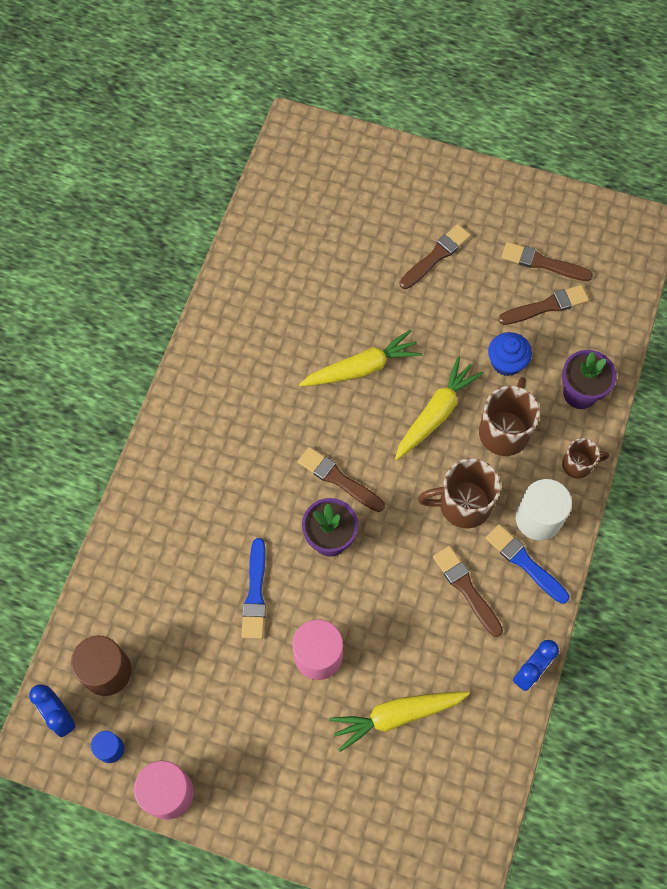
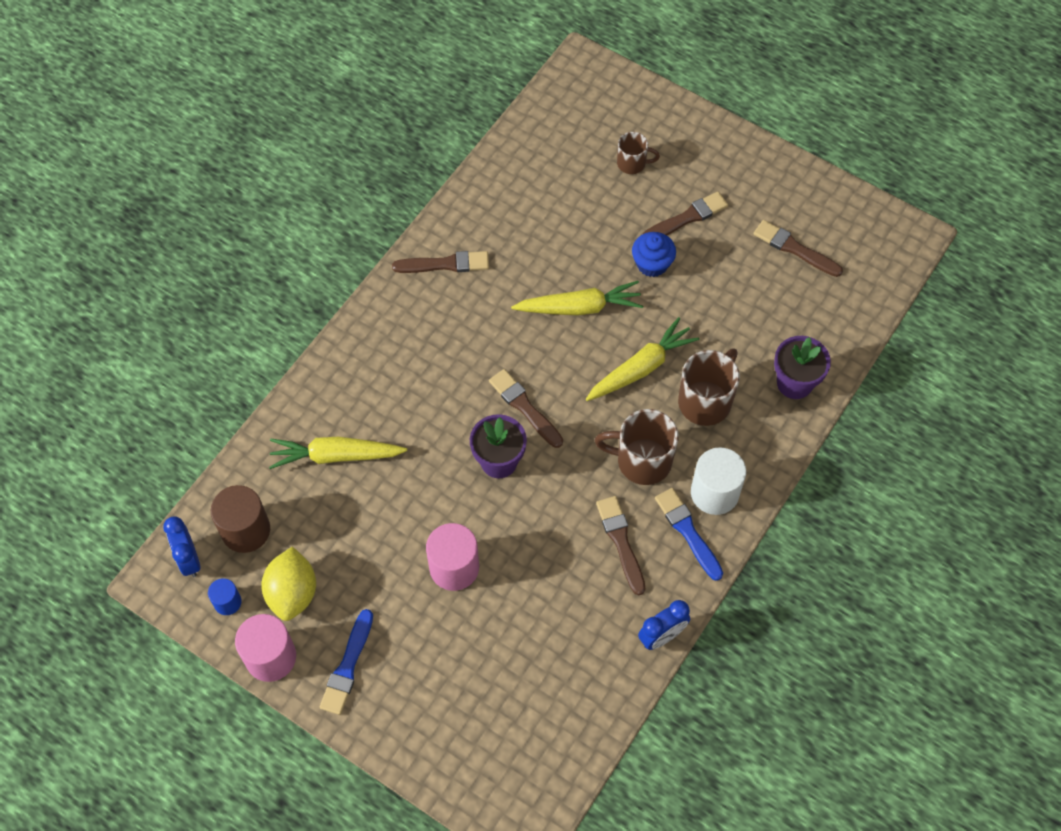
camera: 15 degrees right, 5 degrees down
(171, 722) = (292, 593): none -> yellow lemon
(255, 593) = (410, 494): blue brush -> blue brush (348, 666)
(397, 716) = (515, 644): yellow carrot -> yellow carrot (336, 456)
(506, 362) = (728, 336): blue cupcake -> blue cupcake (652, 264)
(546, 306) = (785, 291): brown brush -> brown brush (445, 264)
(578, 464) = (771, 451): brown mug -> brown mug (632, 163)

